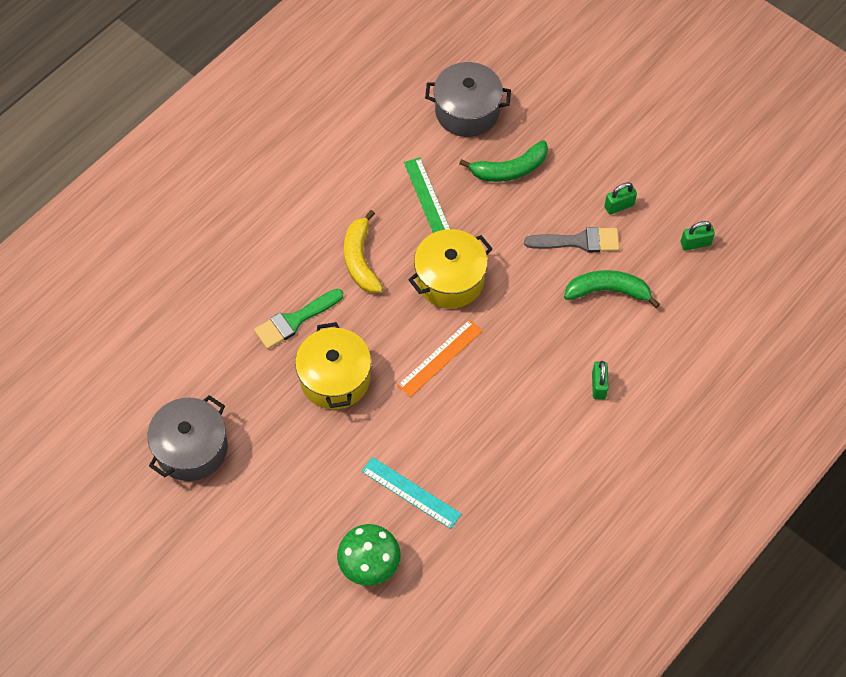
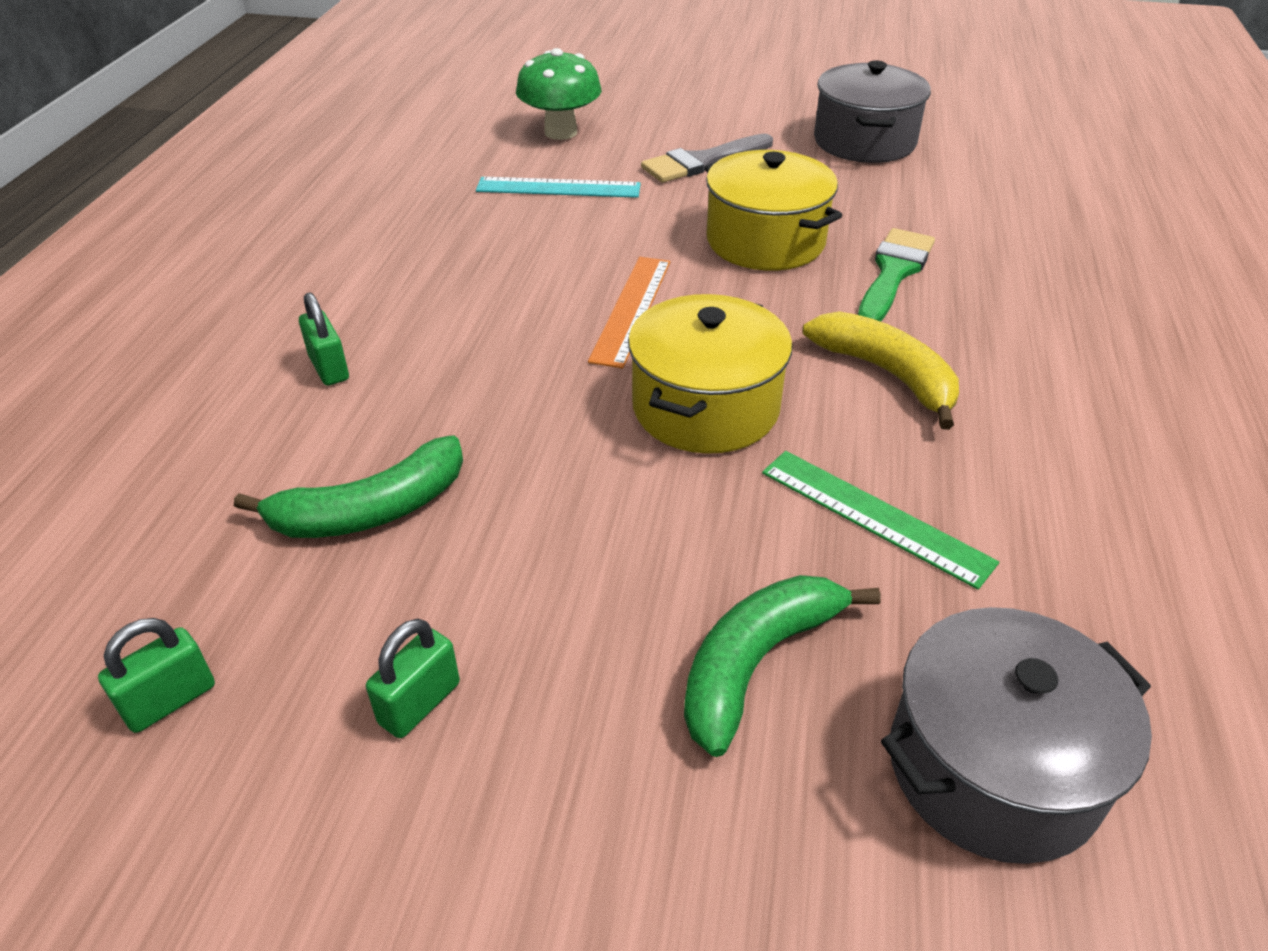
camera: 150 degrees right, 20 degrees down
(578, 241) = (485, 576): grey brush -> grey brush (702, 161)

